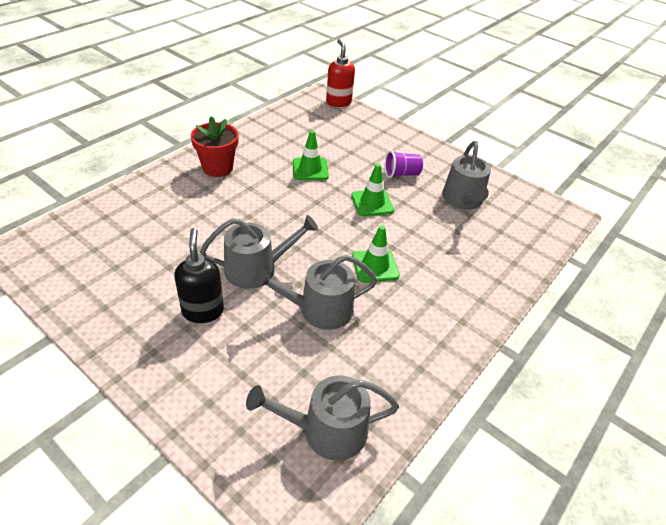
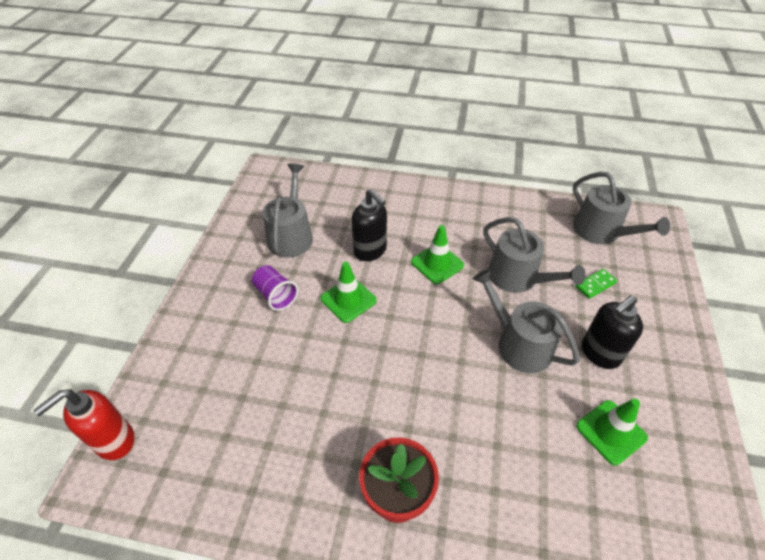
camera: 115 degrees left, 5 degrees up
(265, 363) = (595, 285): none -> green domino
(310, 169) = (325, 385): green traffic cone -> green traffic cone (611, 432)
(417, 234) = (370, 251): none -> black soap dispenser
(463, 200) = (291, 235): grey watering can -> grey watering can turned 60 degrees counterclockwise

